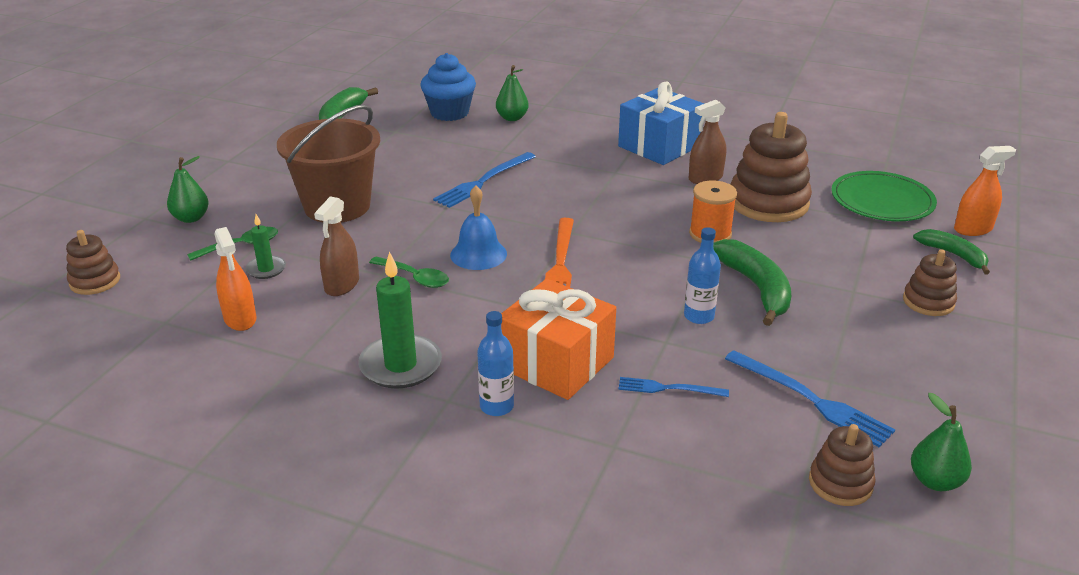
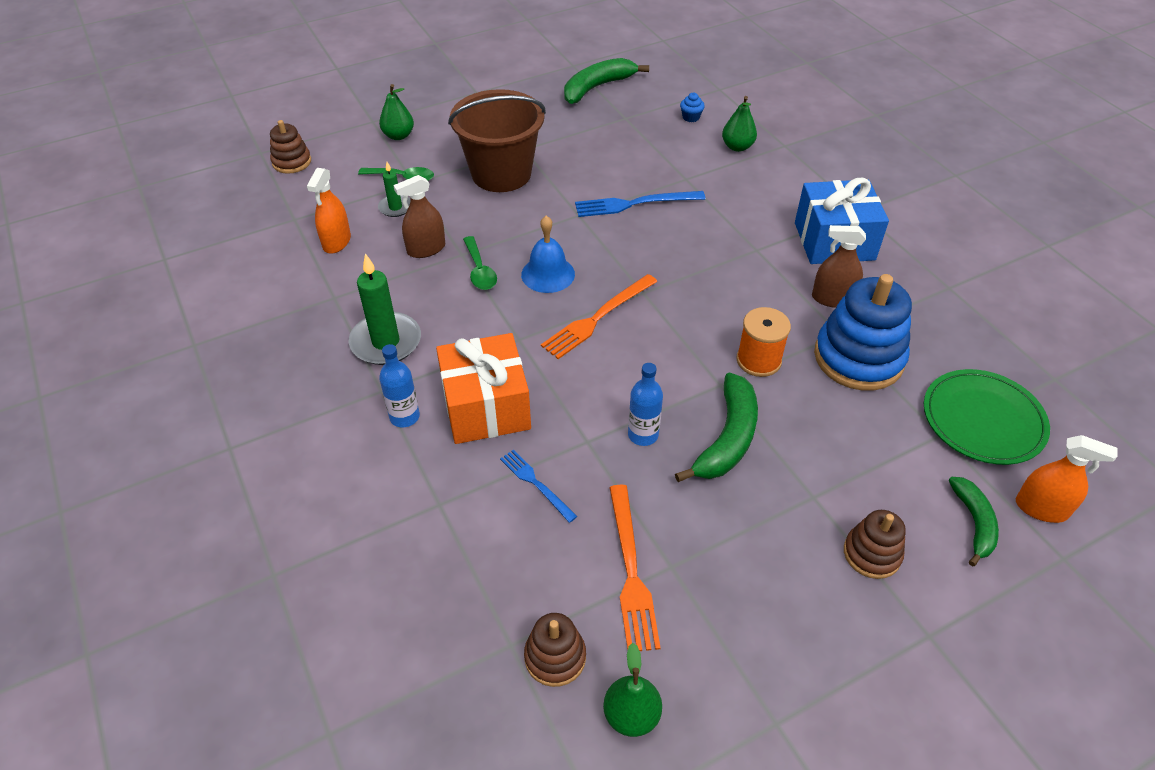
camera: 40 degrees right, 15 degrees up
(449, 113) = (691, 117): blue cupcake -> blue cupcake, size x0.44
(768, 203) = (858, 358): brown stacking toy -> blue stacking toy
(810, 399) = (630, 570): blue fork -> orange fork

